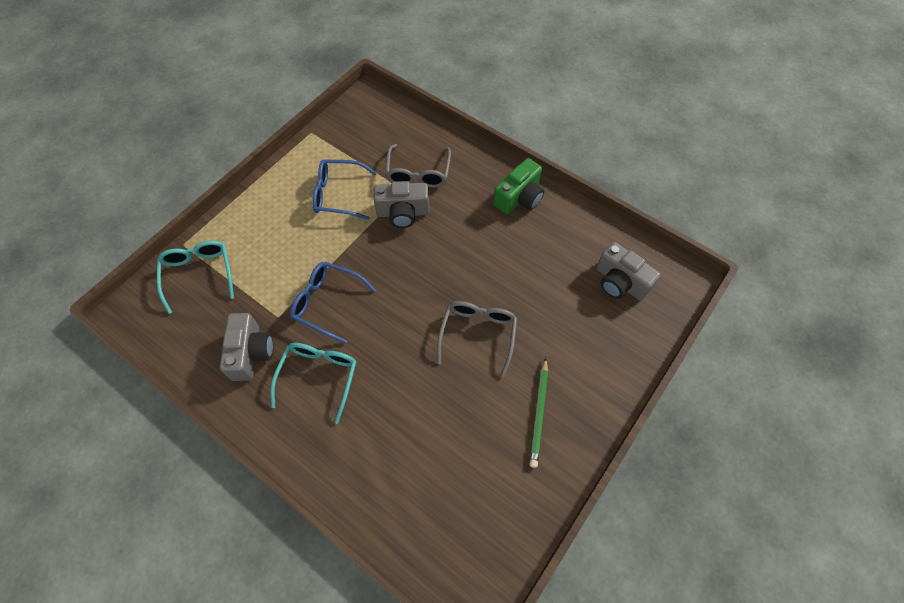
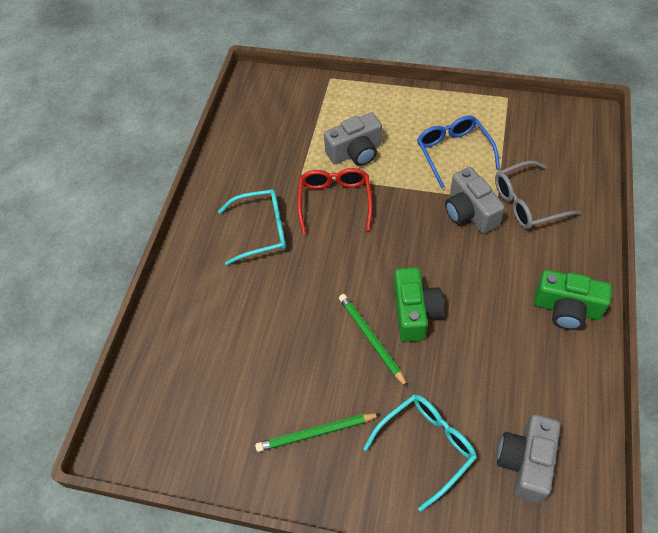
camera: 70 degrees right, 5 degrees down
(199, 275) = (308, 103): turquoise glasses -> turquoise glasses (425, 447)
(251, 353) = (259, 173): grey camera -> grey camera (355, 152)
(328, 303) = (335, 202): blue glasses -> red glasses
(470, 294) = (414, 312): none -> green camera
(477, 335) = (371, 339): grey glasses -> green pencil

